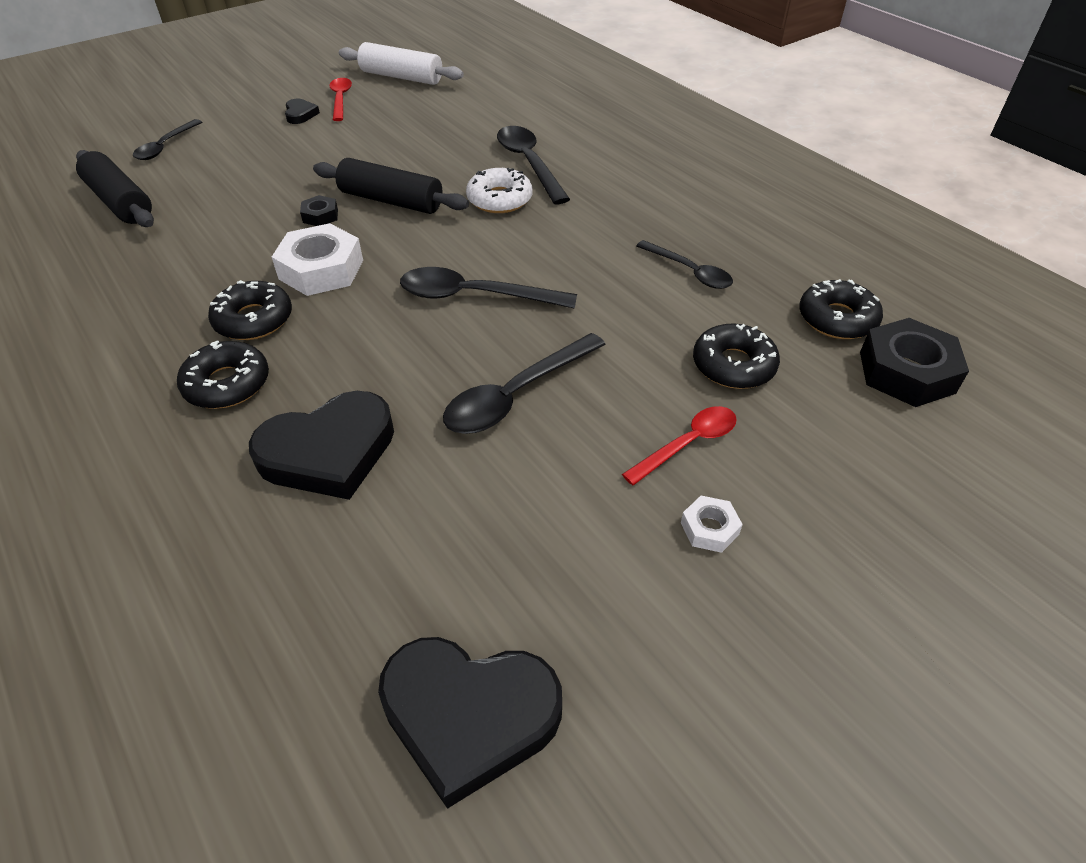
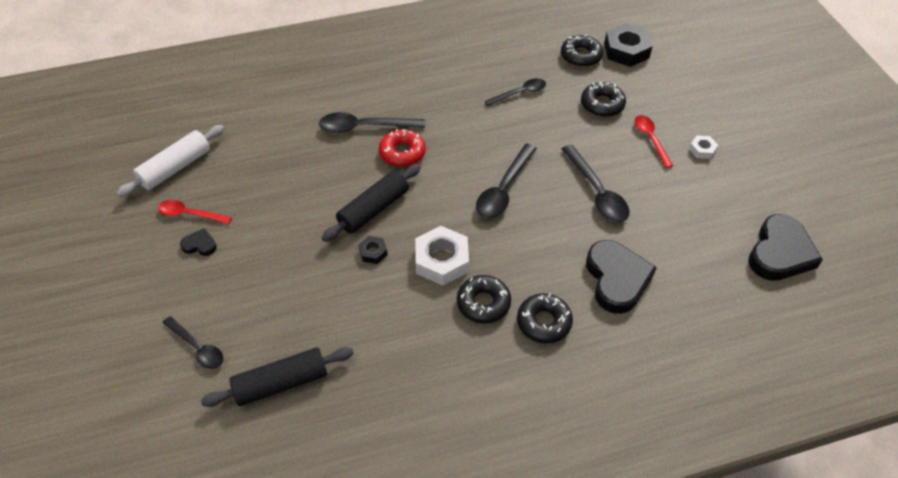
camera: 70 degrees left, 5 degrees up
(499, 199) = (402, 153): white donut -> red donut

